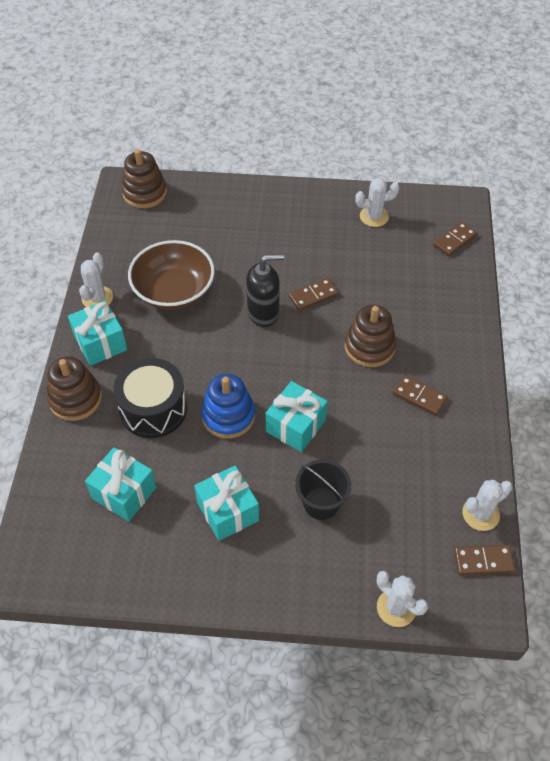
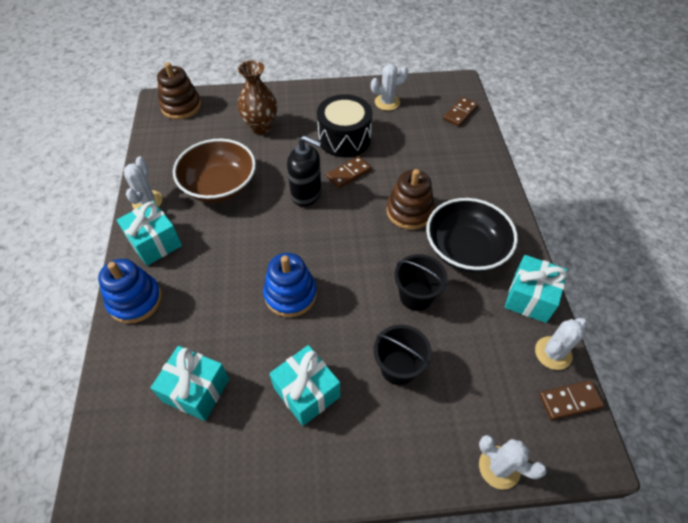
camera: 10 degrees left, 0 degrees up
(75, 399) = (135, 300): brown stacking toy -> blue stacking toy
(153, 409) = (215, 299): black drum -> black drum (344, 138)
(227, 229) = (261, 127): none -> brown vase
(263, 313) = (306, 194): black soap dispenser -> black soap dispenser turned 45 degrees clockwise
(295, 426) = (357, 294): turquoise gift -> turquoise gift (530, 297)
(355, 437) = (416, 296): none -> black bucket
(419, 396) = (465, 249): brown domino -> black bowl

